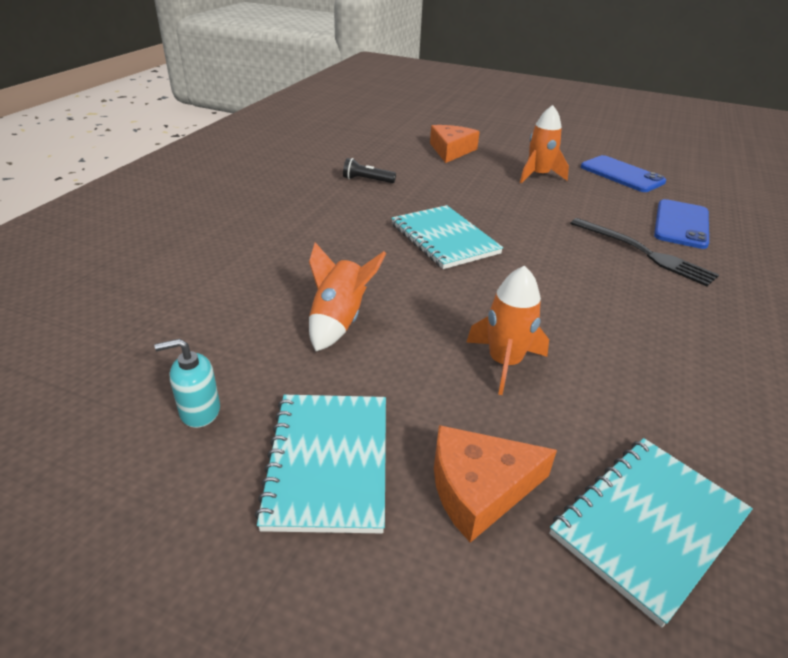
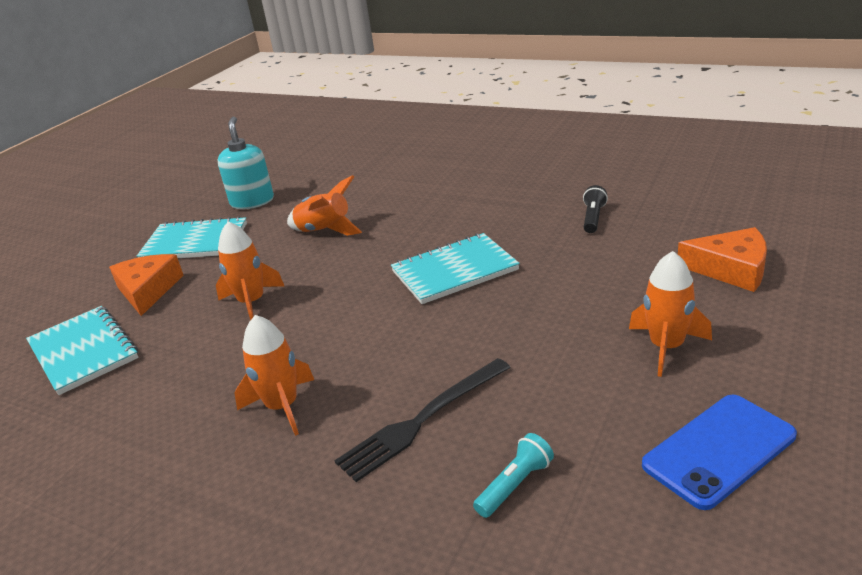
camera: 100 degrees right, 5 degrees down
(199, 411) = (252, 201): turquoise soap dispenser -> turquoise soap dispenser, size x1.59
(664, 318) = (282, 407): none -> orange rocket
(681, 224) = (515, 485): blue phone -> turquoise flashlight

